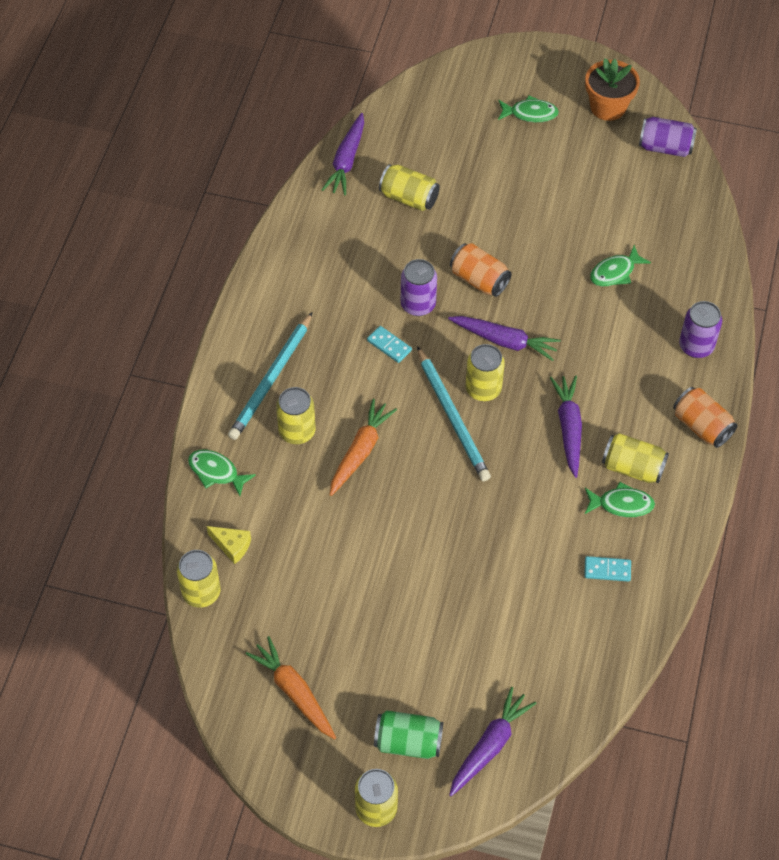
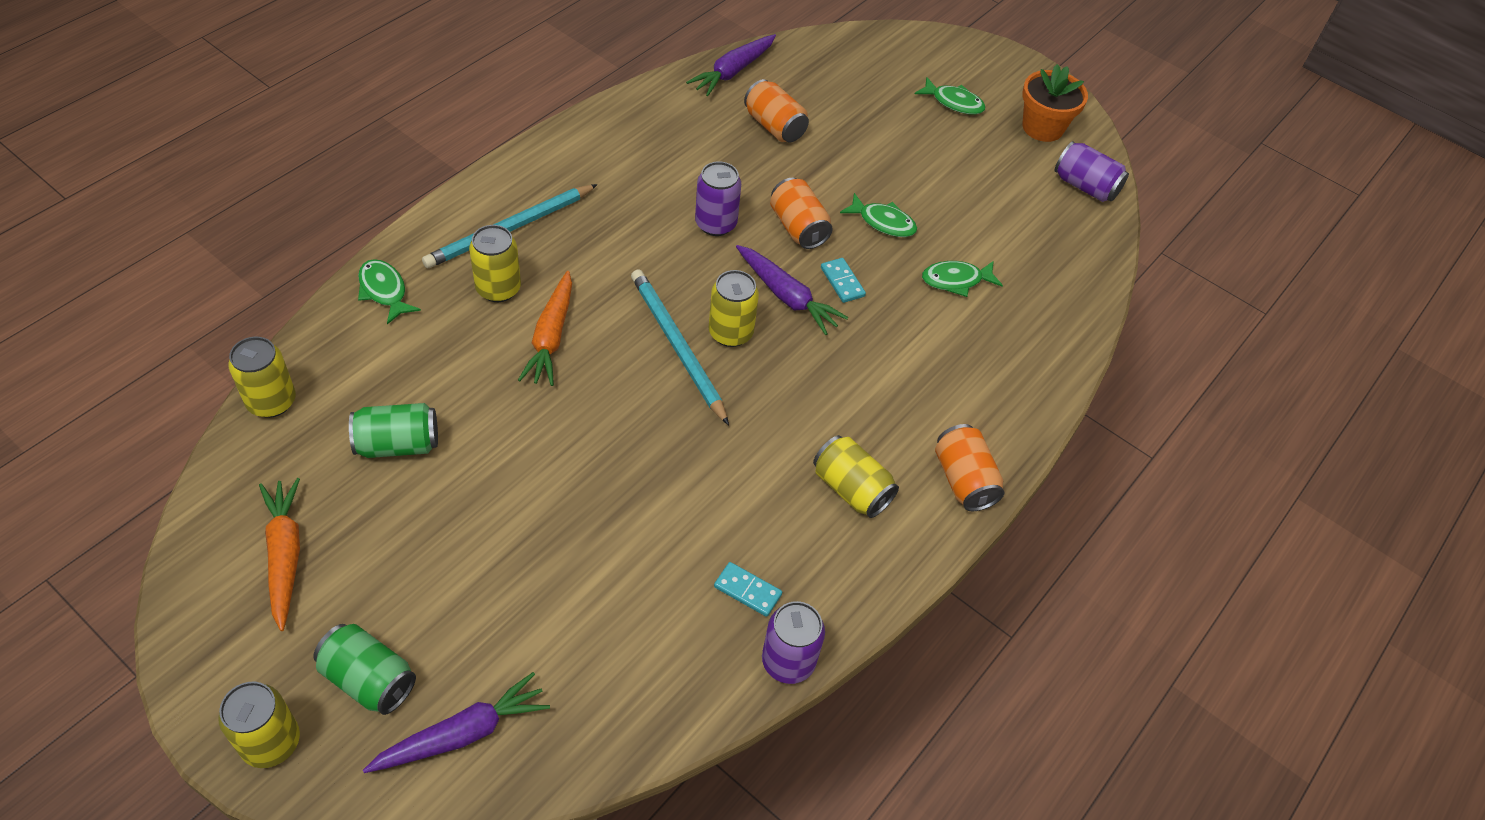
camera: 20 degrees right, 5 degrees down
(232, 546) = (342, 370): yellow cheese -> none
(311, 581) = (398, 444): none -> green can
(360, 451) = (551, 337): orange carrot -> orange carrot turned 135 degrees clockwise
(389, 345) = (657, 249): turquoise domino -> turquoise domino (842, 282)
(409, 198) = (774, 126): yellow can -> orange can
(452, 417) = (677, 346): turquoise pencil -> turquoise pencil turned 150 degrees clockwise
(568, 428) = (802, 414): purple carrot -> none
(621, 504) = (812, 523): green fish -> green fish (883, 222)
(696, 346) = (1007, 392): purple can -> purple can (788, 661)

